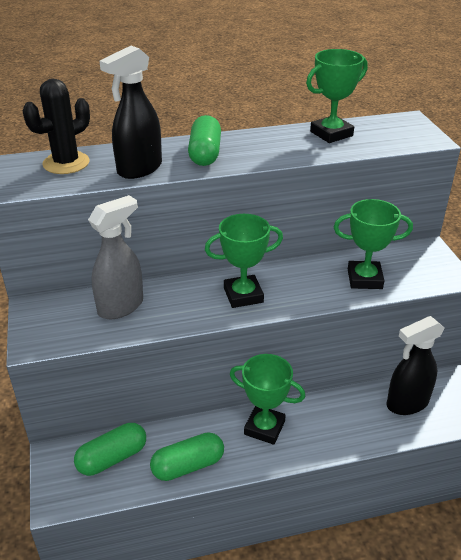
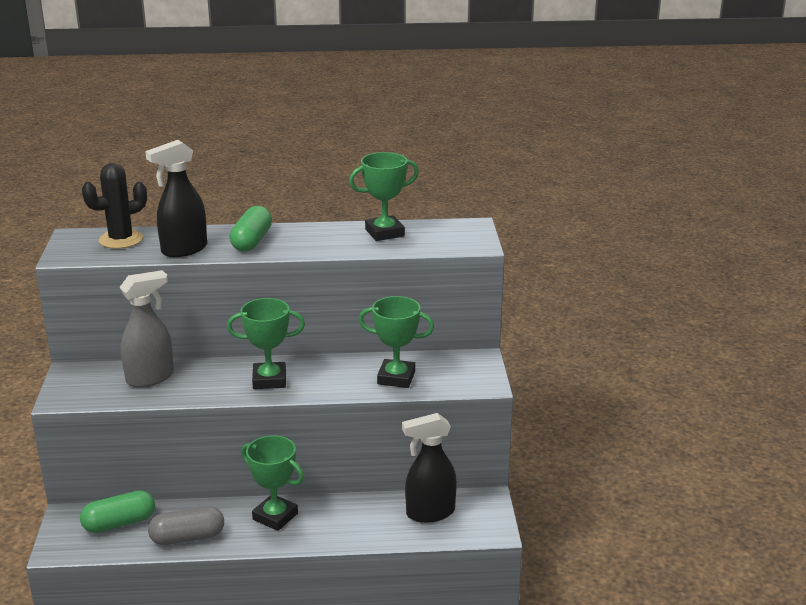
camera: 10 degrees right, 10 degrees down
(188, 466) = (187, 538): green capsule -> grey capsule

